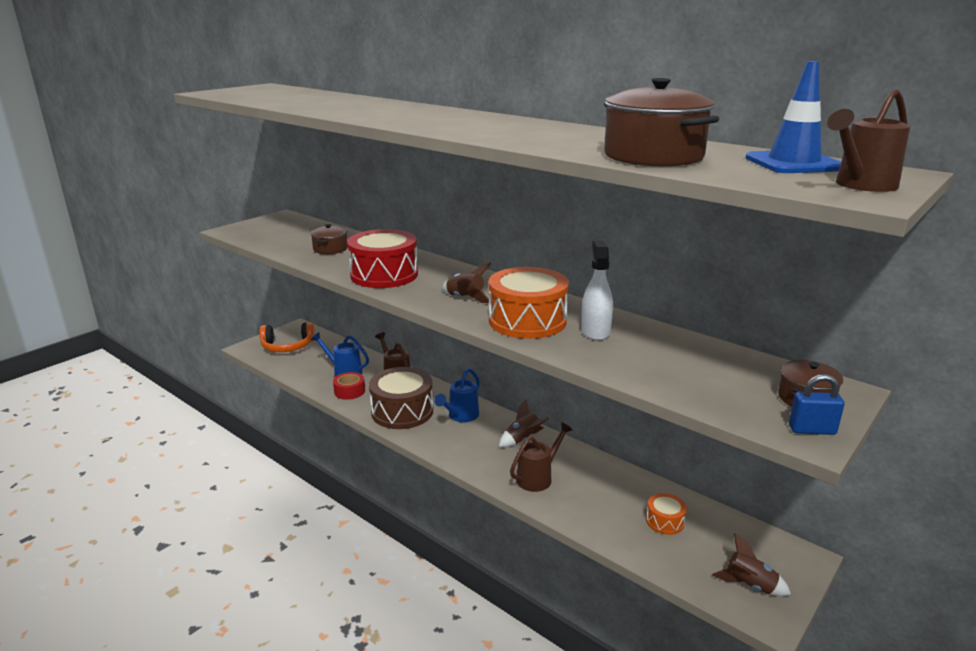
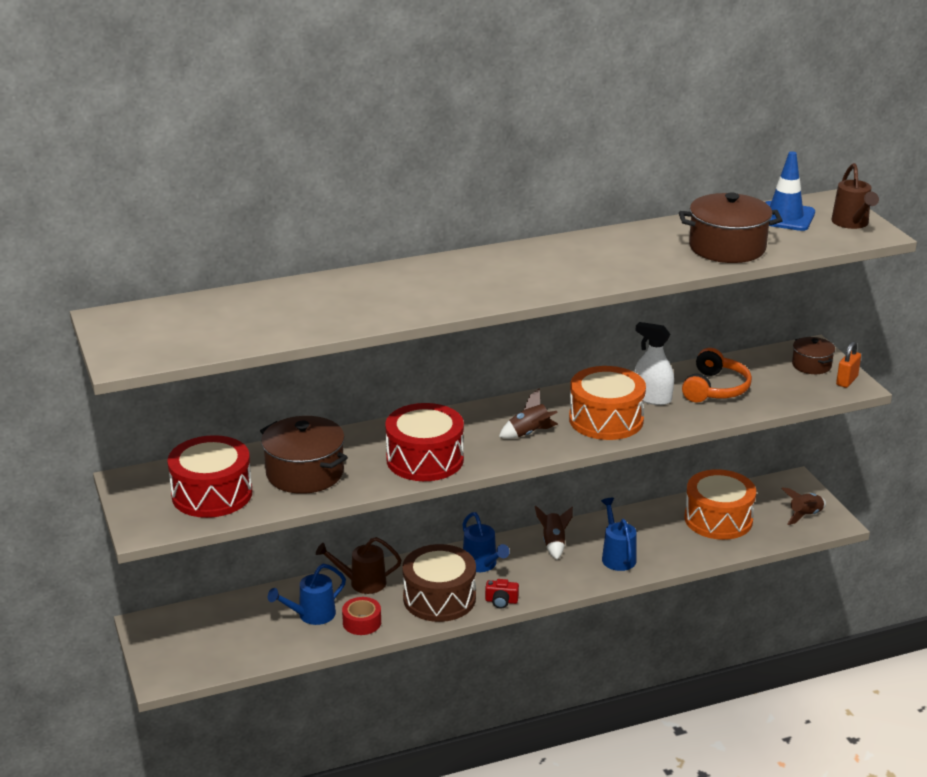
camera: 60 degrees left, 5 degrees up
(283, 235) = (212, 494): none -> red drum
(287, 346) = (194, 644): orange headphones -> orange headphones (715, 388)
(330, 249) = (305, 473): brown pot -> brown pot, size x1.78
(421, 439) = (501, 601): none -> red camera
(538, 477) = (617, 556): brown watering can -> blue watering can
(664, 521) = (718, 519): orange drum -> orange drum, size x2.08
(812, 430) = (847, 381): blue padlock -> orange padlock

